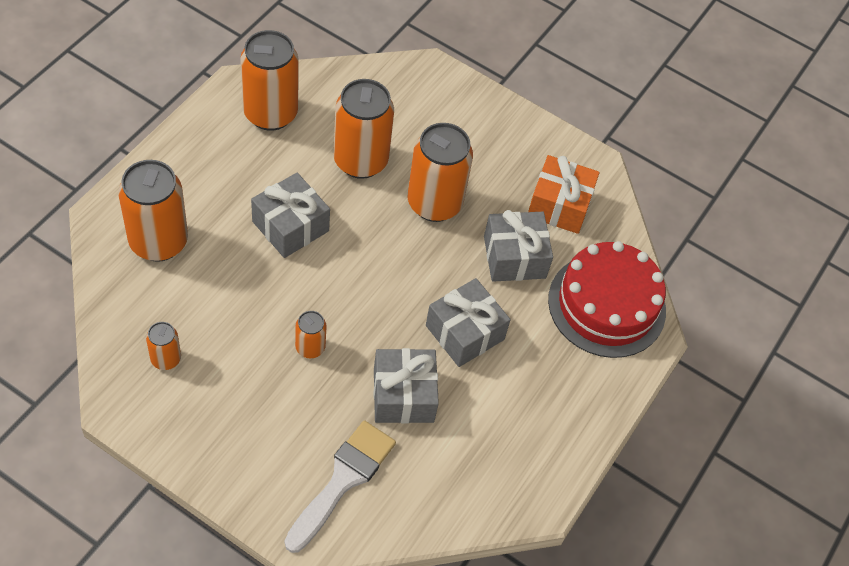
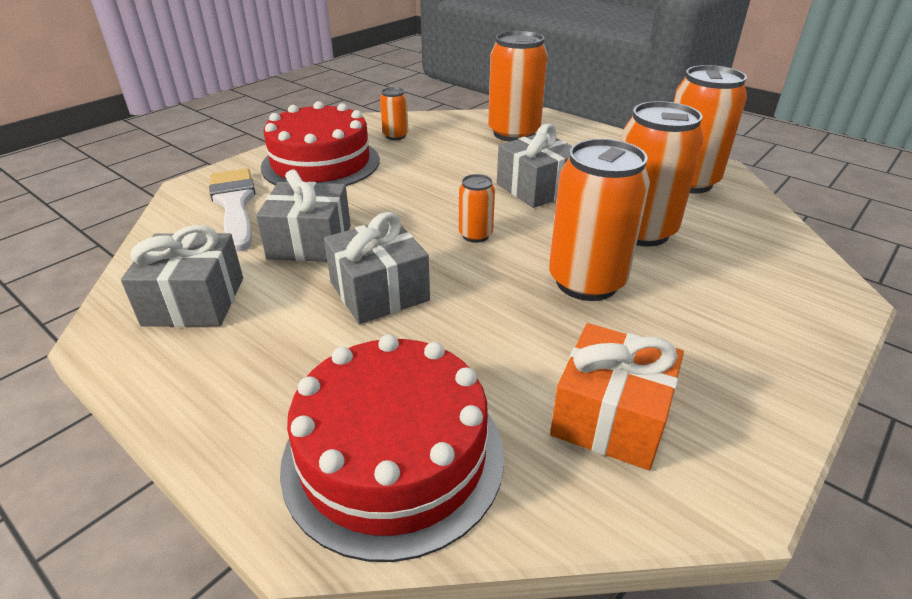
camera: 105 degrees right, 20 degrees down
(244, 422) = (321, 163): none -> red cake
(310, 347) = (388, 193): orange can -> orange can (475, 235)
(343, 480) = (234, 204): white brush -> white brush turned 150 degrees counterclockwise
(514, 257) = (498, 349): grey gift -> grey gift (194, 301)

